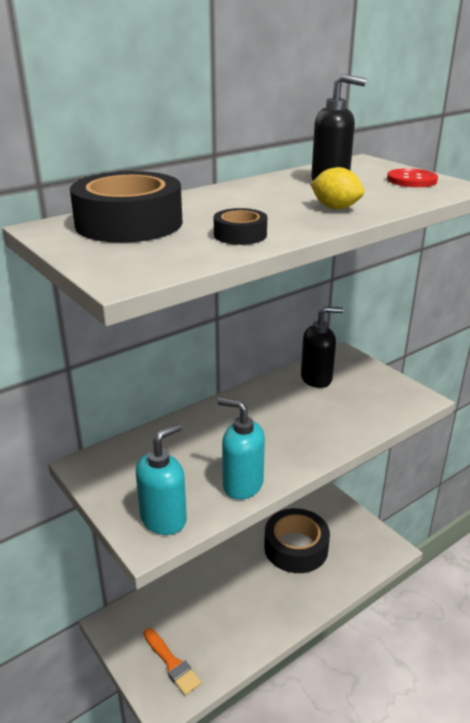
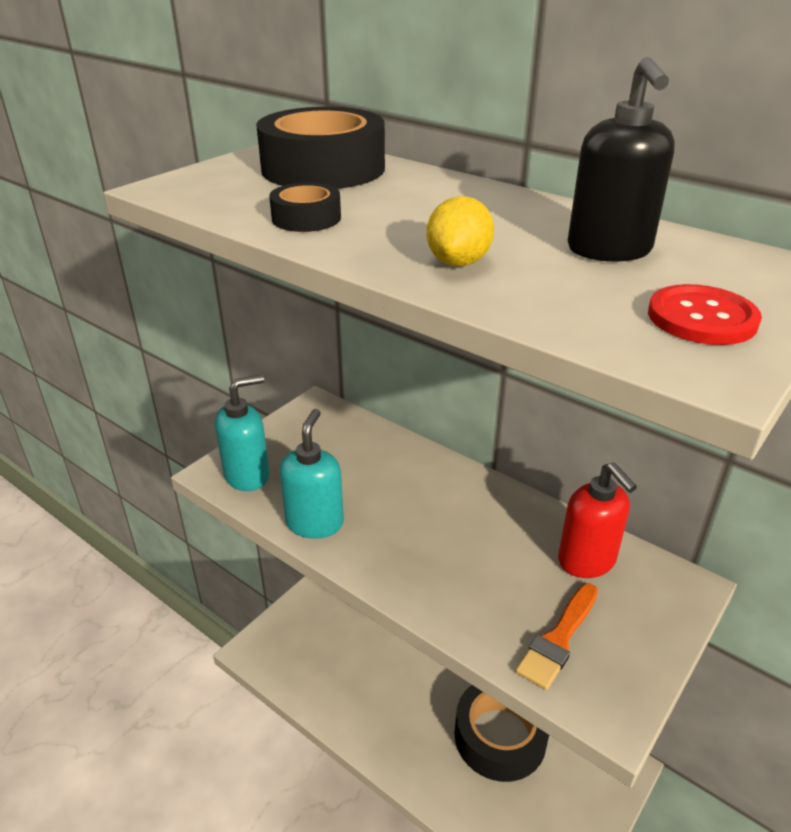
camera: 75 degrees right, 5 degrees up
(164, 519) = (247, 475): turquoise soap dispenser -> turquoise soap dispenser turned 60 degrees counterclockwise
(172, 663) = (296, 644): orange brush -> orange brush (558, 639)
(316, 378) = (587, 561): black soap dispenser -> red soap dispenser

